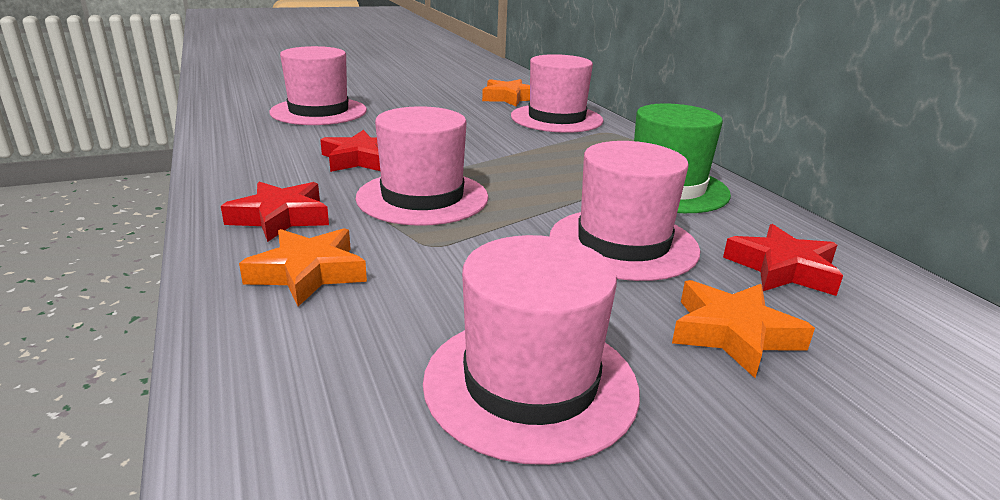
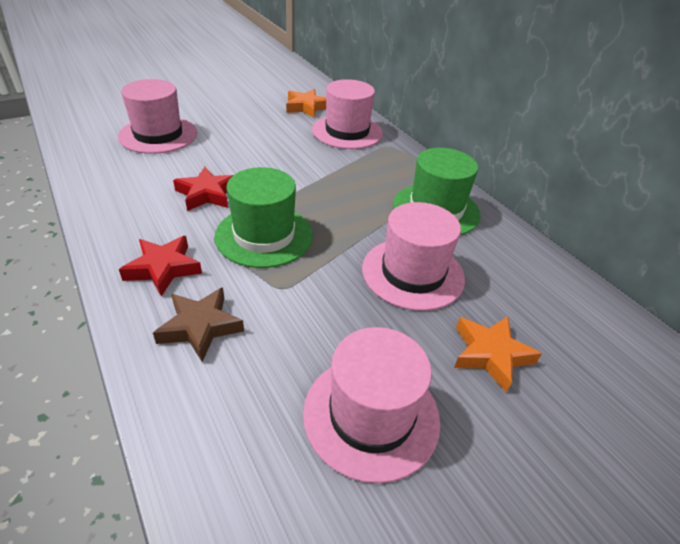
camera: 10 degrees left, 15 degrees up
(308, 273) = (200, 327): orange star -> brown star
(422, 197) = (264, 235): pink hat -> green hat
(783, 269) = (518, 288): red star -> none

